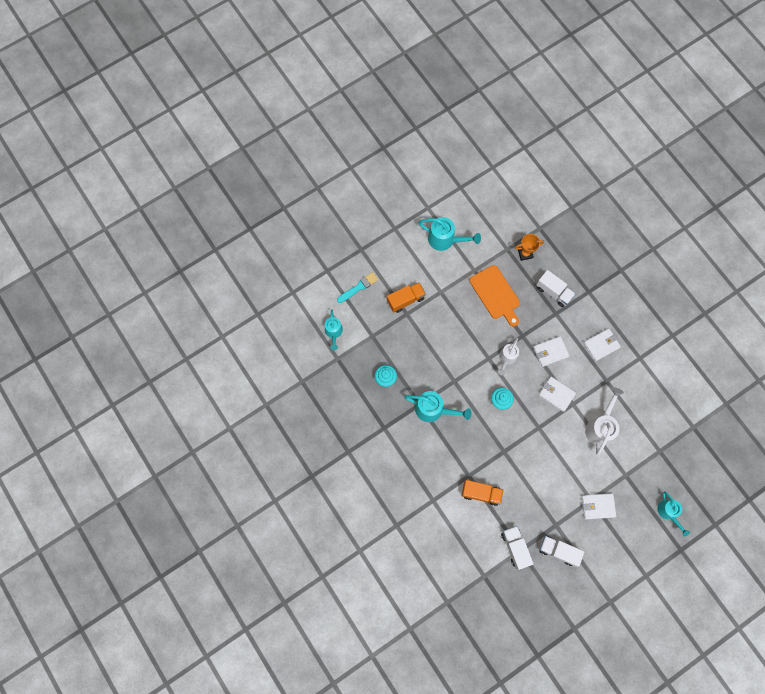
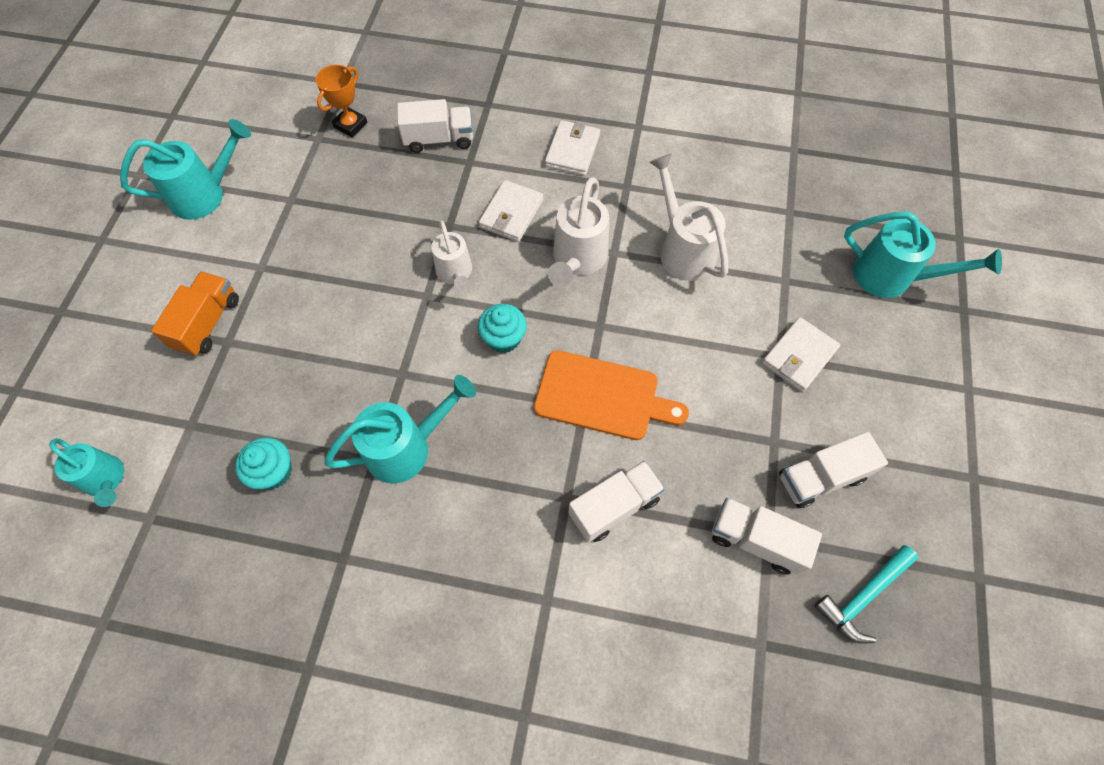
camera: 45 degrees left, 10 degrees down
(358, 287) = (101, 370): turquoise brush -> none
(481, 493) = (614, 507): orange truck -> white truck
(496, 294) = (355, 204): orange cutting board -> orange cutting board (602, 396)
(530, 596) = (863, 596): none -> turquoise hammer
(556, 394) = (577, 259): white wallet -> white watering can
(668, 512) = (891, 277): turquoise watering can -> turquoise watering can, size x1.51

